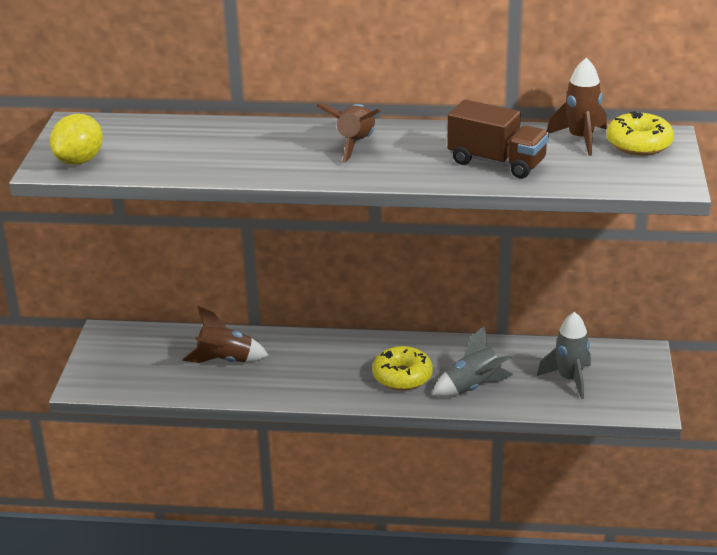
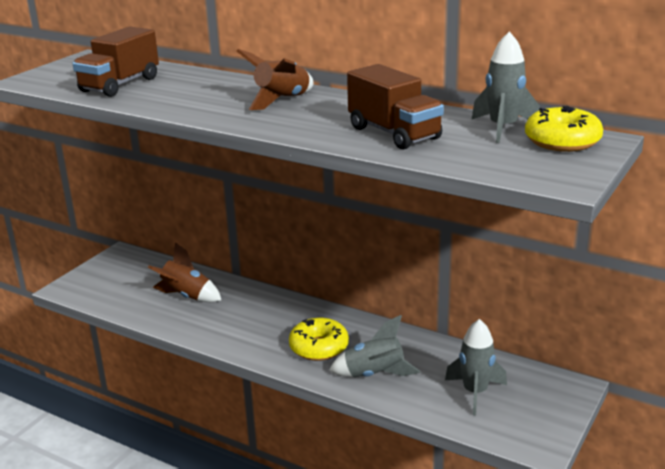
camera: 25 degrees right, 5 degrees down
(79, 160) = (53, 79): yellow lemon -> none
(165, 154) = (120, 85): none -> brown truck
(580, 139) = (503, 128): brown rocket -> grey rocket

